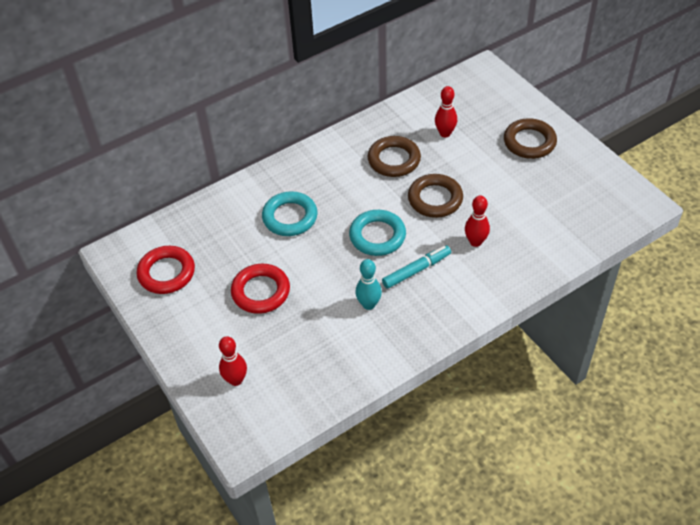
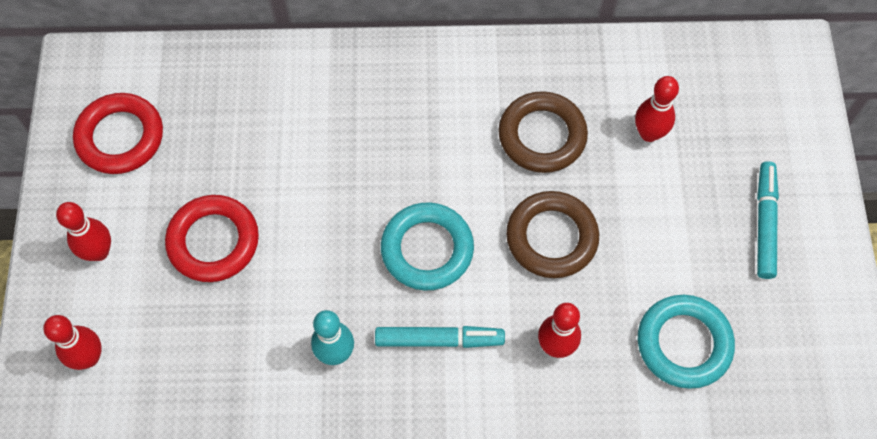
camera: 30 degrees right, 15 degrees up
(199, 330) = (99, 252): none -> red bowling pin
(290, 217) = (333, 145): turquoise ring -> turquoise ring (683, 343)
(529, 142) = (764, 223): brown ring -> turquoise marker

